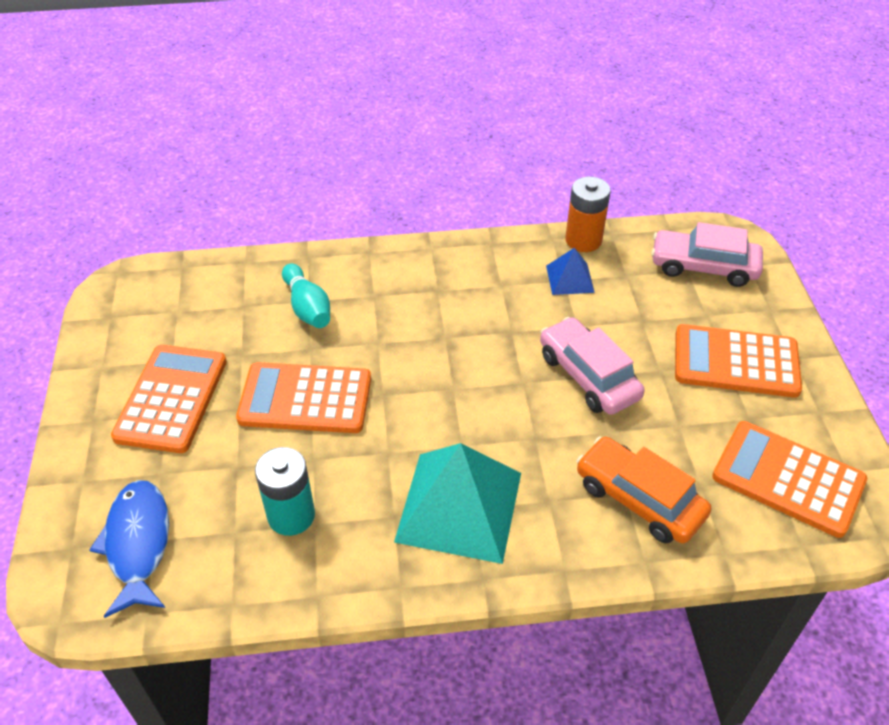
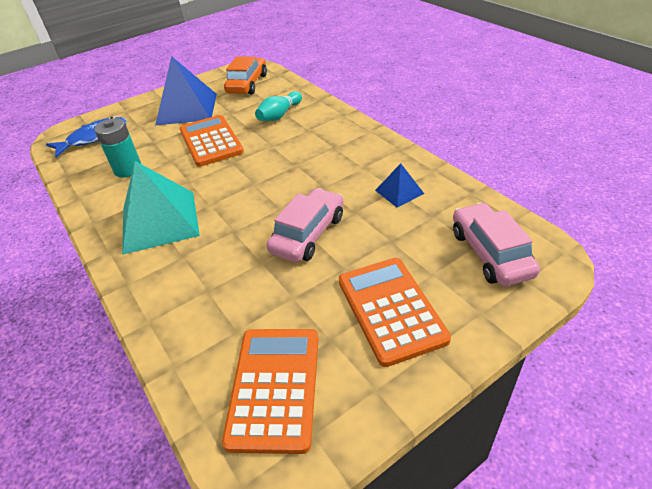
camera: 65 degrees right, 5 degrees down
(172, 399) = (187, 109): orange calculator -> blue pyramid
(583, 240) = (447, 183): orange battery -> none
(639, 499) = (204, 299): orange car -> orange car (247, 84)

